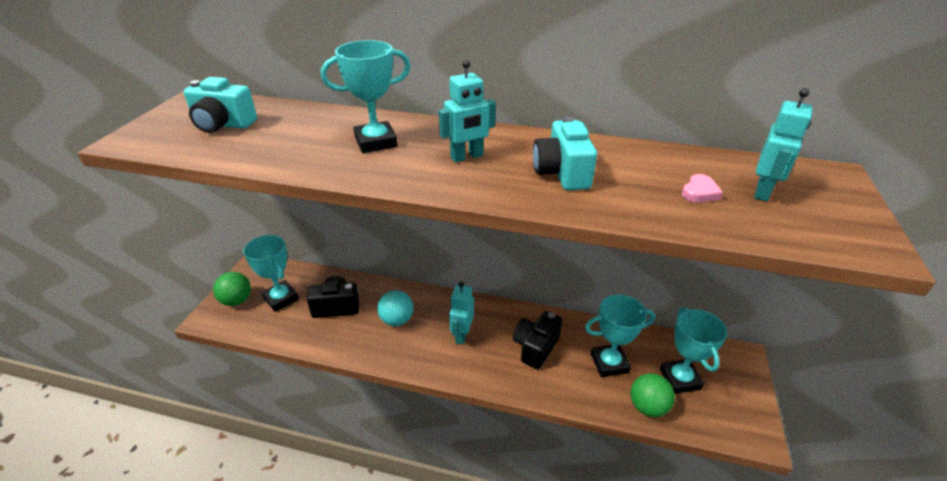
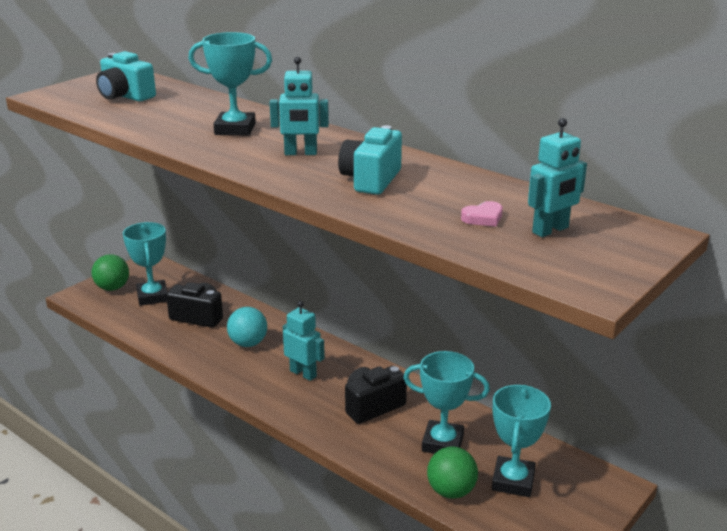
camera: 25 degrees right, 10 degrees down
(462, 335) = (303, 373): turquoise robot -> turquoise robot turned 90 degrees clockwise

